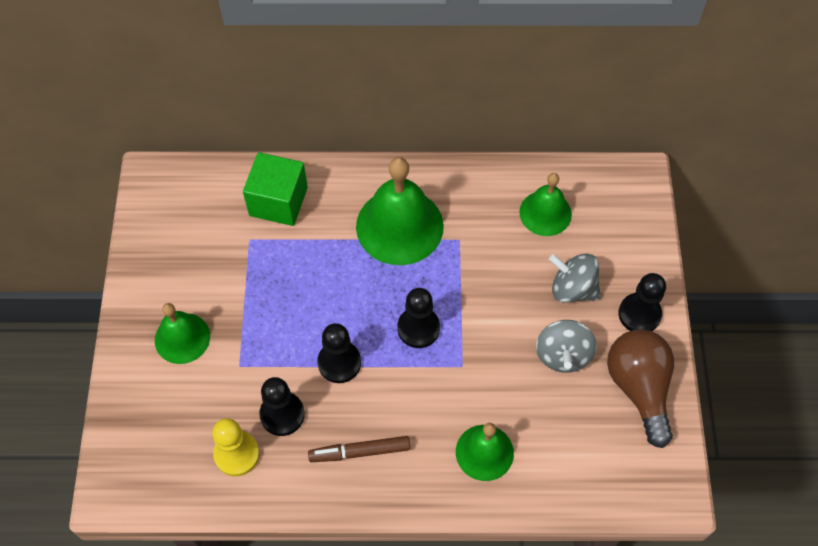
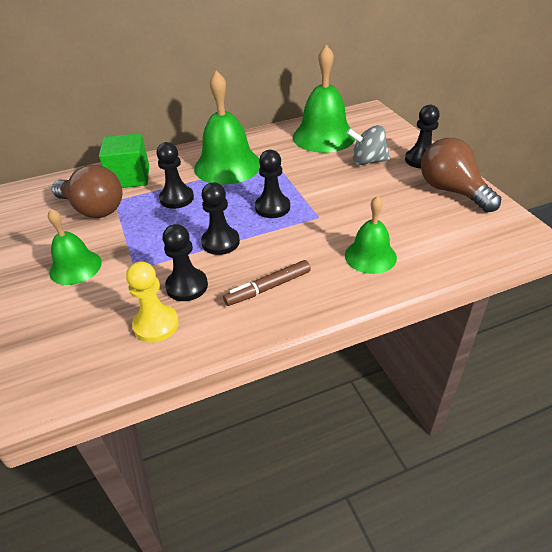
camera: 20 degrees left, 20 degrees down
(223, 247) = (93, 209): none -> brown light bulb
(319, 266) = (177, 198): none -> black pawn
(545, 213) = (323, 136): green bell -> green bell, size x1.67
(563, 355) = (386, 191): grey spinning top -> none

